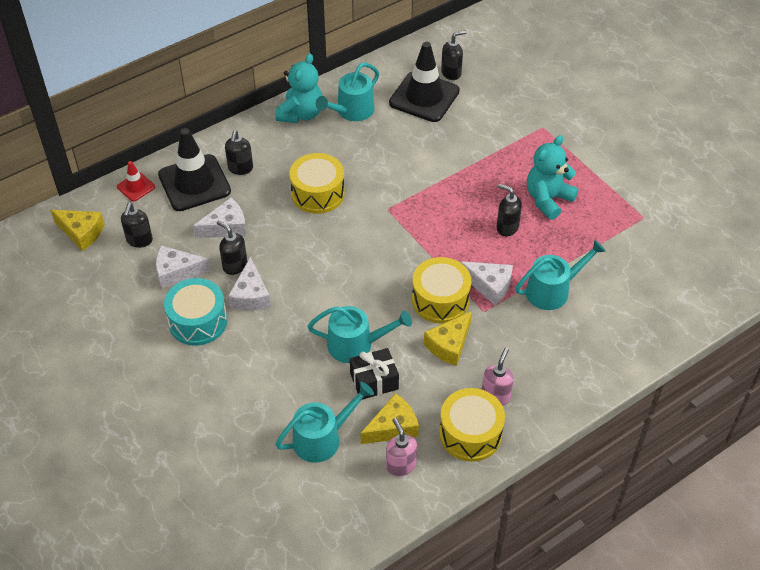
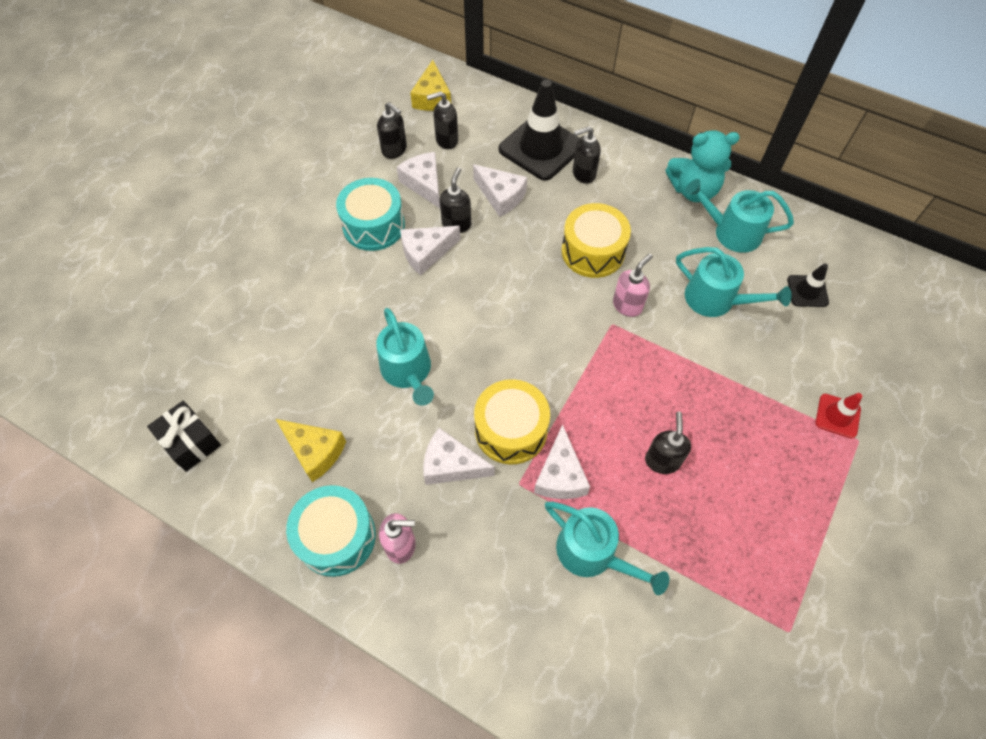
camera: 65 degrees right, 10 degrees up
(136, 187) = (508, 109): red traffic cone -> red traffic cone (837, 416)
(322, 438) = (276, 390): turquoise watering can -> turquoise watering can (716, 300)
(374, 381) = (368, 408): black gift -> black gift (191, 442)
(400, 465) = (268, 479): pink soap dispenser -> pink soap dispenser (627, 305)
(424, 97) = (807, 291): black traffic cone -> black traffic cone, size x0.49
(449, 345) = (451, 465): yellow cheese -> white cheese
(451, 73) = (869, 303): black soap dispenser -> black soap dispenser (394, 150)
(470, 433) = (336, 537): yellow drum -> turquoise drum
(548, 199) = (739, 492): turquoise teddy bear -> none

